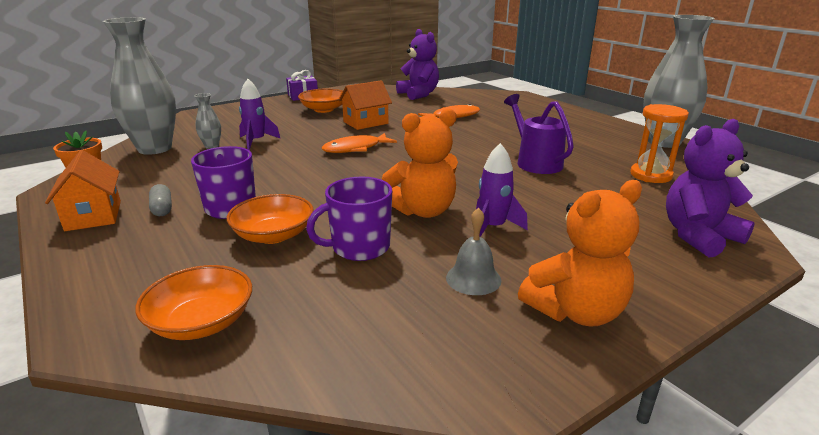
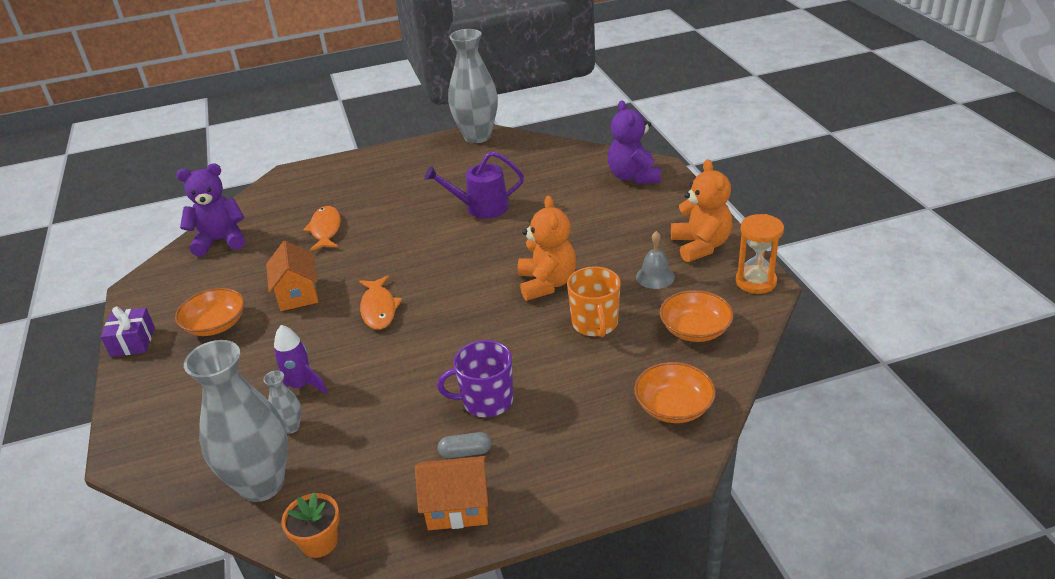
camera: 70 degrees left, 10 degrees up
(273, 235) = (555, 371): orange bowl -> orange bowl (695, 329)
(359, 247) = (595, 324): purple mug -> orange mug
(493, 227) = (589, 254): purple rocket -> none
(650, 175) = (537, 163): orange hourglass -> orange hourglass (755, 282)

